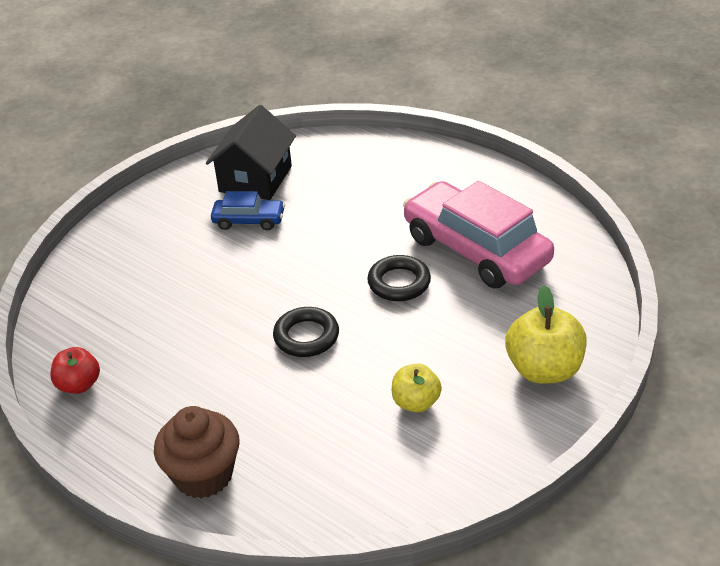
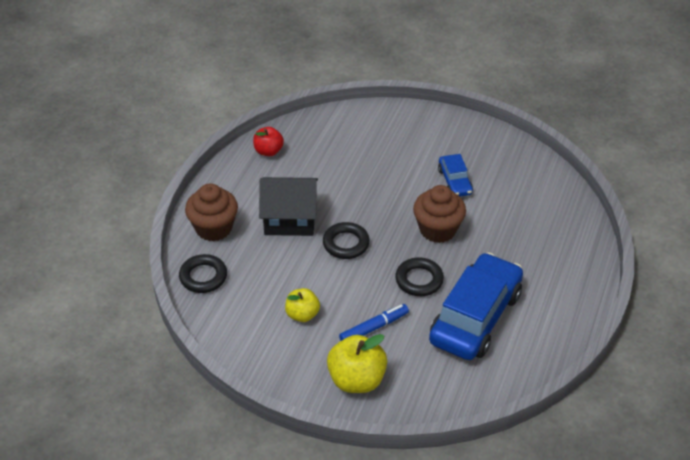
camera: 70 degrees right, 5 degrees up
(255, 179) = (504, 171): black house -> black house (289, 219)
(298, 503) = (203, 277): none -> black ring
(322, 251) = (437, 230): none -> brown cupcake
(463, 338) = (374, 328): none -> blue marker
(476, 249) = (475, 317): pink car -> blue car

